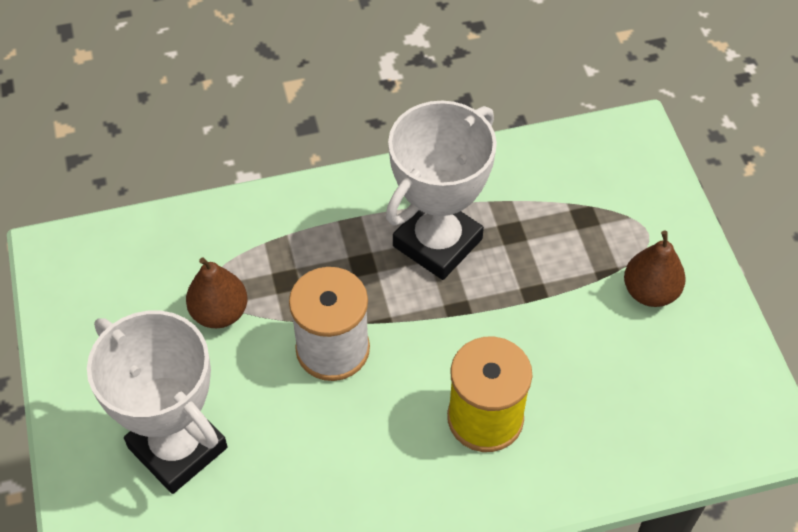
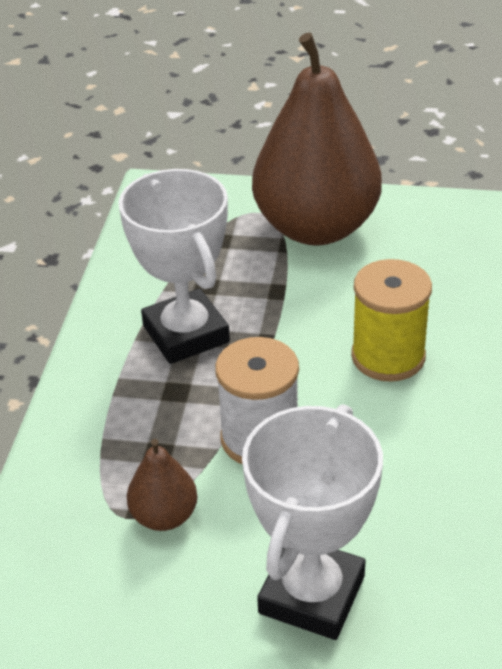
camera: 65 degrees left, 15 degrees down
(178, 447) = (311, 594): white trophy -> white trophy turned 45 degrees counterclockwise
(650, 292) = (316, 228): brown pear -> brown pear, size x2.35

